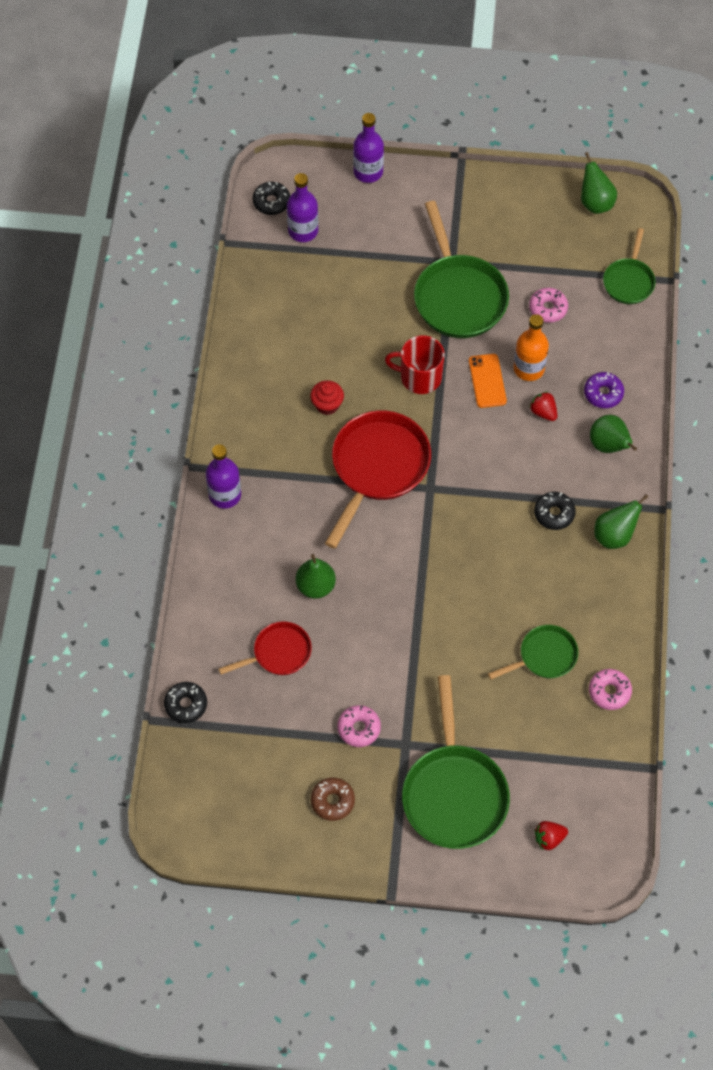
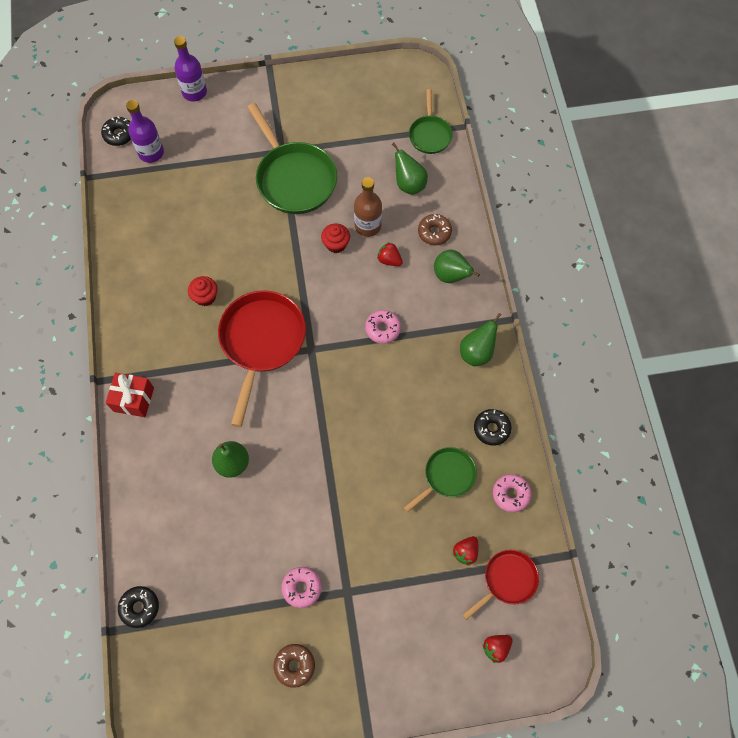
camera: 15 degrees left, 5 degrees up
(225, 495) = (133, 399): purple bottle -> red gift
(278, 653) = (213, 535): red pan -> red pan (507, 580)
(419, 377) = (278, 254): red mug -> none
(454, 793) = (401, 627): green pan -> none
(487, 381) = (336, 244): orange phone -> red cupcake
(529, 368) = (368, 226): orange bottle -> brown bottle
(543, 737) = (465, 552): none -> red strawberry
(548, 308) = (370, 172): pink donut -> pink donut (382, 329)
(554, 513) = (421, 346): black donut -> black donut (491, 429)
(595, 203) = (385, 77): green pear -> green pear (409, 184)
(603, 393) = (434, 232): purple donut -> brown donut

